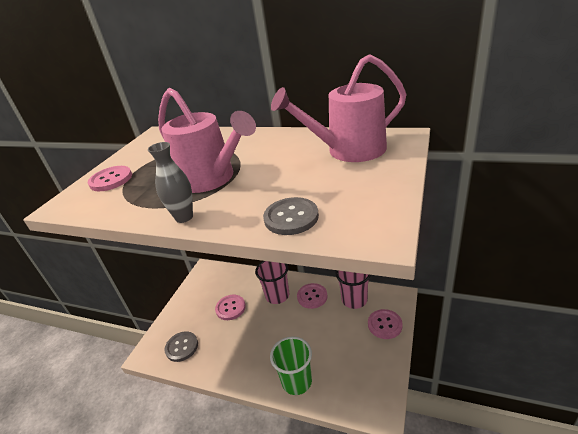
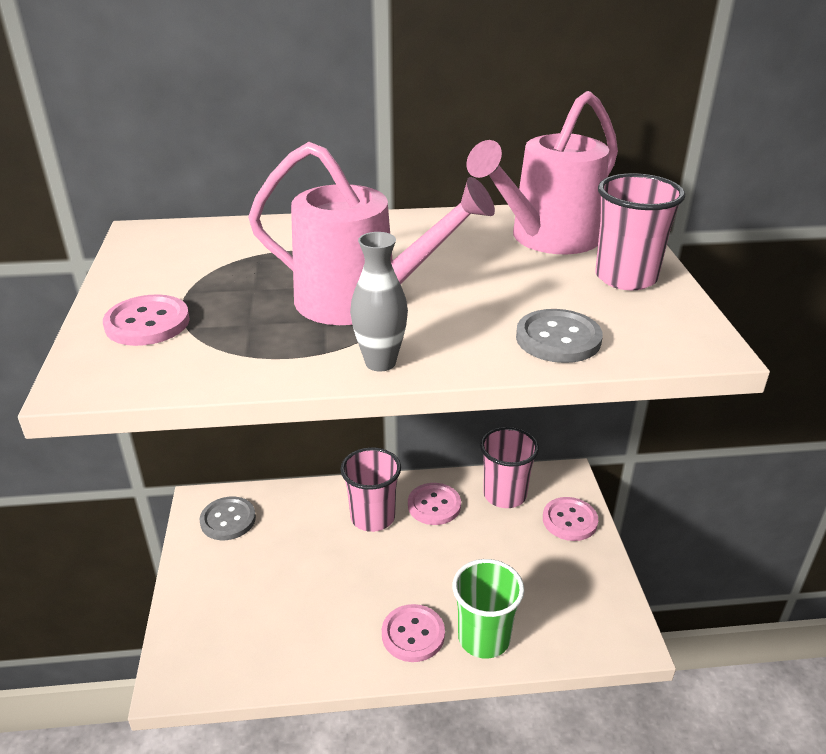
camera: 30 degrees left, 0 degrees up
(182, 347) = (241, 646): grey button -> grey button (228, 520)
(230, 308) = (297, 557): pink button -> pink button (413, 634)
(373, 181) = (626, 277): none -> pink cup

